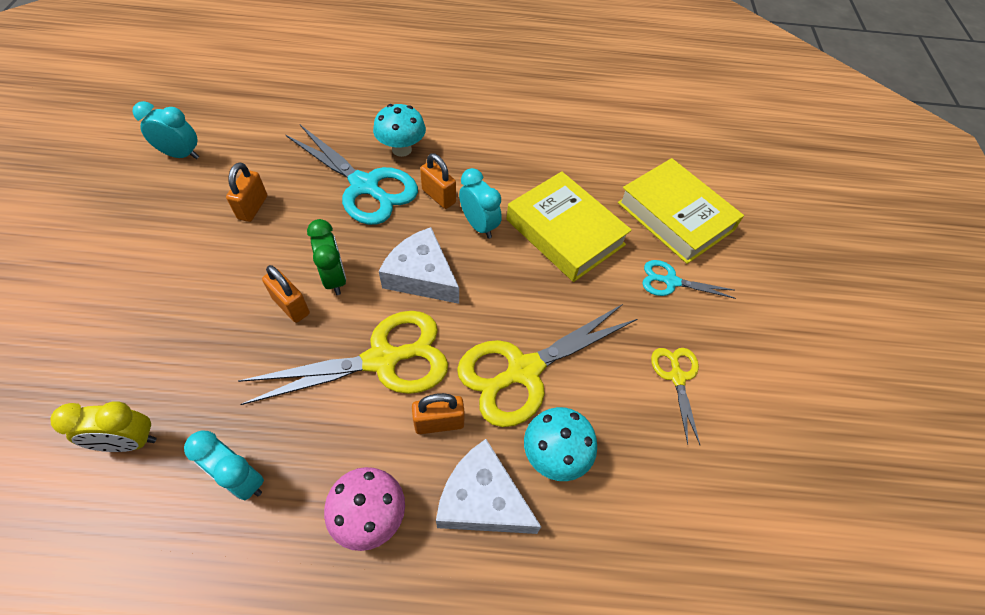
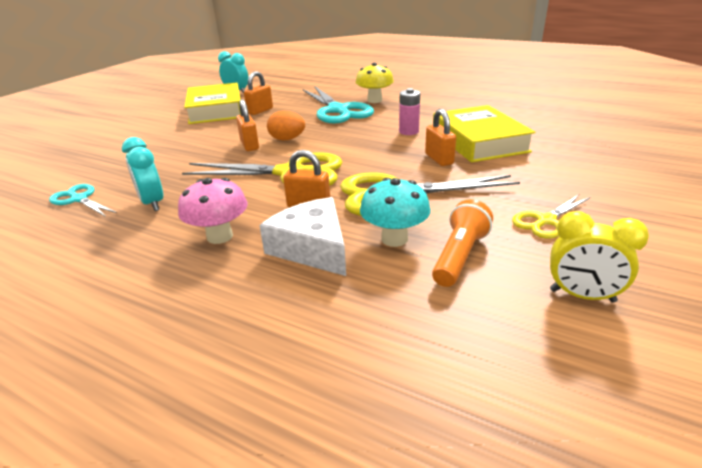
camera: 30 degrees right, 25 degrees down
(129, 442) = (106, 177): yellow clock -> yellow clock (582, 296)
(334, 278) = (287, 139): green clock -> orange egg
(401, 149) = (374, 100): turquoise mushroom -> yellow mushroom
(421, 276) = (348, 145): white cheese -> none
(438, 196) = (387, 118): orange padlock -> orange padlock (439, 159)
(479, 225) = (408, 131): turquoise clock -> pink battery
(624, 462) = (459, 256): none -> orange flashlight
(670, 281) = (567, 173): turquoise scissors -> turquoise scissors (79, 199)
(675, 216) = (589, 145): yellow book -> yellow book (216, 110)
(677, 377) = (546, 221): yellow scissors -> yellow scissors turned 150 degrees counterclockwise

